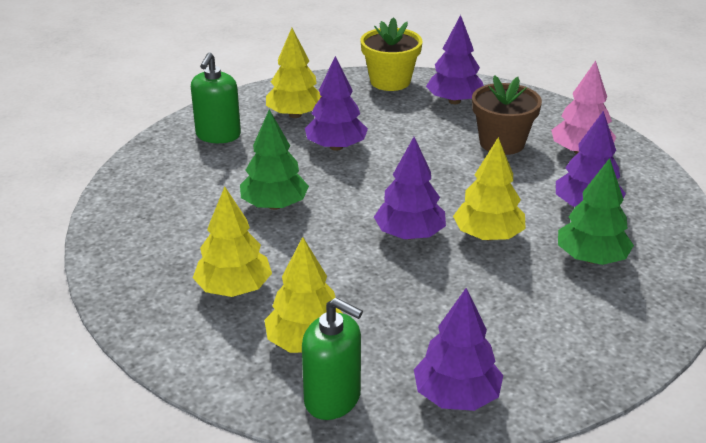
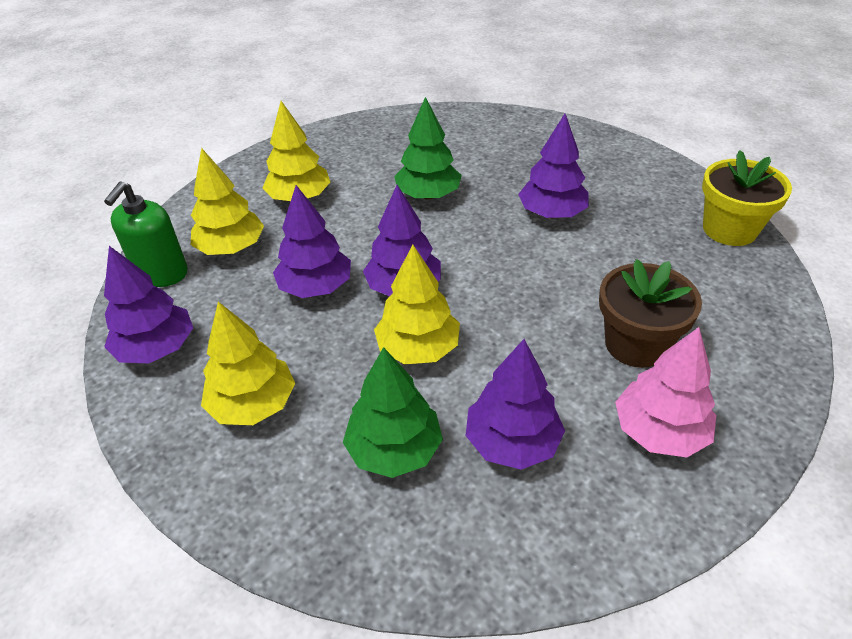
camera: 80 degrees right, 10 degrees up
(218, 135) = (534, 142): green soap dispenser -> none
(295, 115) = (601, 177): yellow tree -> yellow tree (253, 404)
(454, 101) = (719, 289): purple tree -> purple tree (315, 287)

